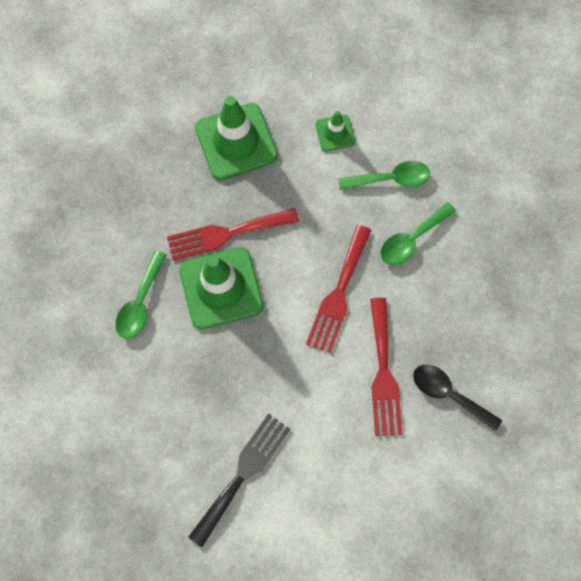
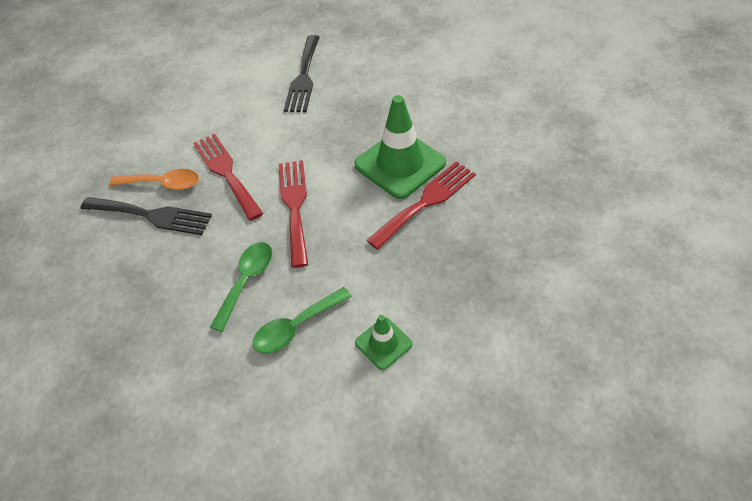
camera: 155 degrees right, 20 degrees down
(140, 302) = (457, 127): green spoon -> none
(236, 142) = (480, 280): green traffic cone -> none
(449, 394) = (163, 183): black spoon -> orange spoon
(471, 358) = (151, 215): none -> black fork

